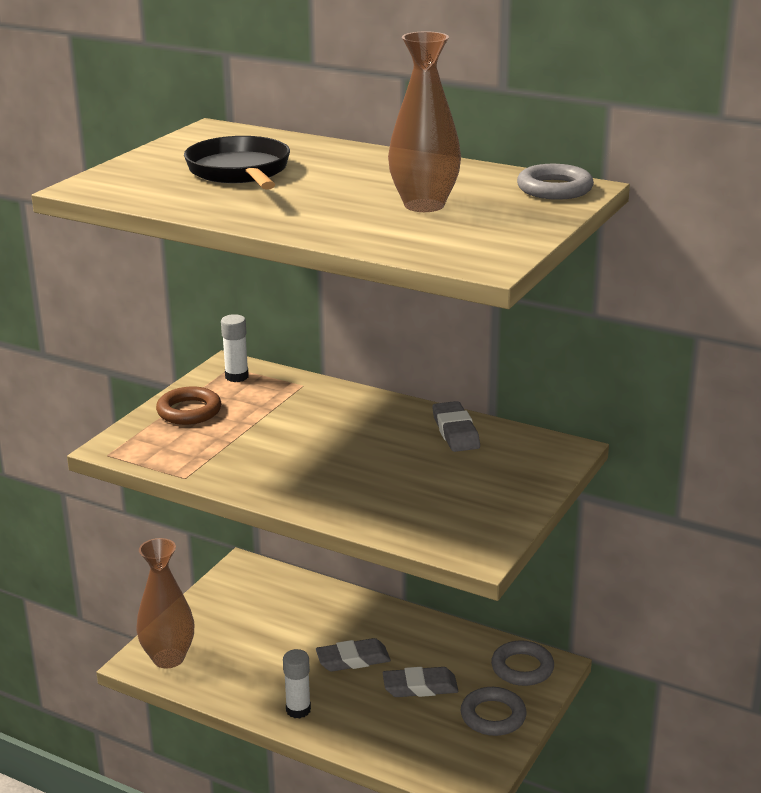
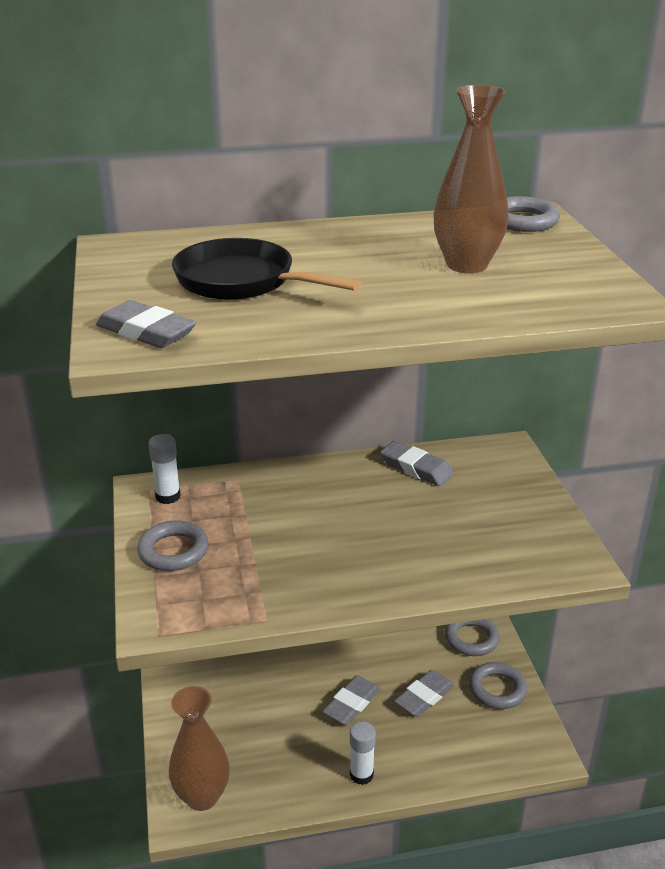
camera: 40 degrees left, 5 degrees up
(118, 183) = (146, 332): none -> grey eraser
(189, 411) = (173, 551): brown ring -> grey ring

